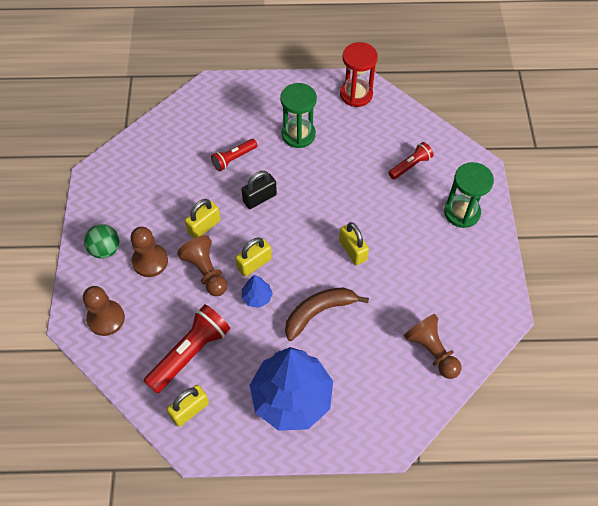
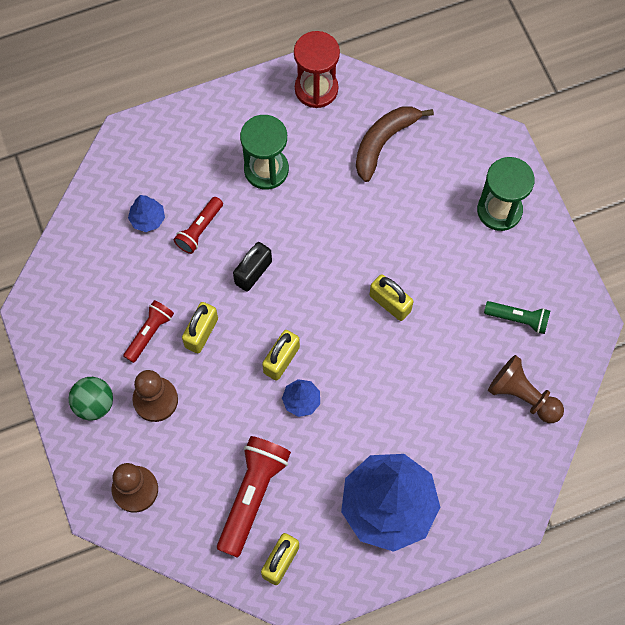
camera: 20 degrees left, 10 degrees up
(200, 141) = (147, 219): none -> blue tree
(206, 272) = (228, 390): brown pawn -> none
(318, 312) = (379, 394): brown banana -> brown banana (383, 142)
(410, 165) = (418, 167): red flashlight -> red flashlight (149, 333)
(448, 293) = (518, 319): none -> green flashlight

